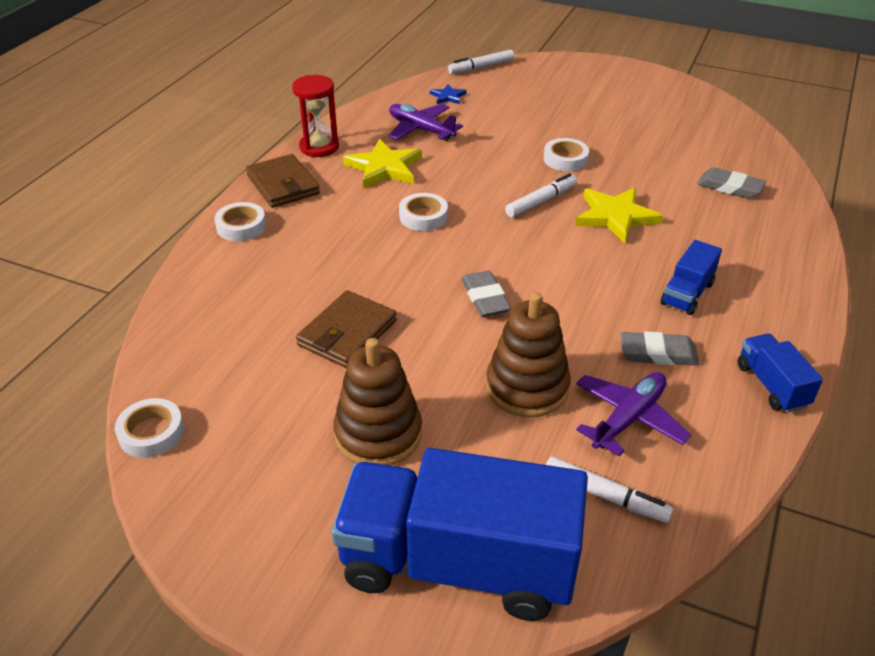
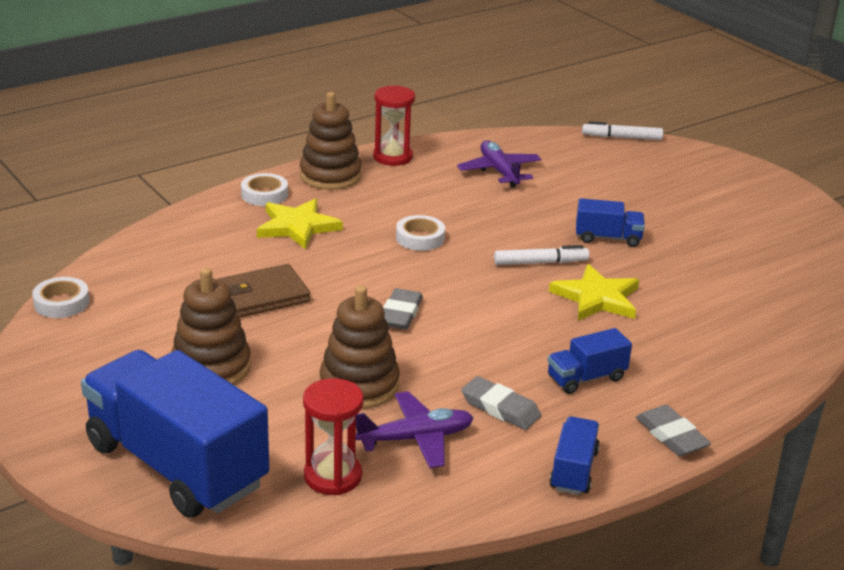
camera: 30 degrees right, 10 degrees down
(283, 185) = (330, 176): brown wallet -> brown stacking toy
(384, 167) = (430, 190): yellow star -> yellow star (297, 226)
(448, 96) = (558, 152): blue star -> none
(565, 159) = (607, 238): white tape -> blue truck
(605, 496) = (333, 476): white marker -> red hourglass
(730, 187) = (748, 315): grey eraser -> grey eraser (671, 435)

